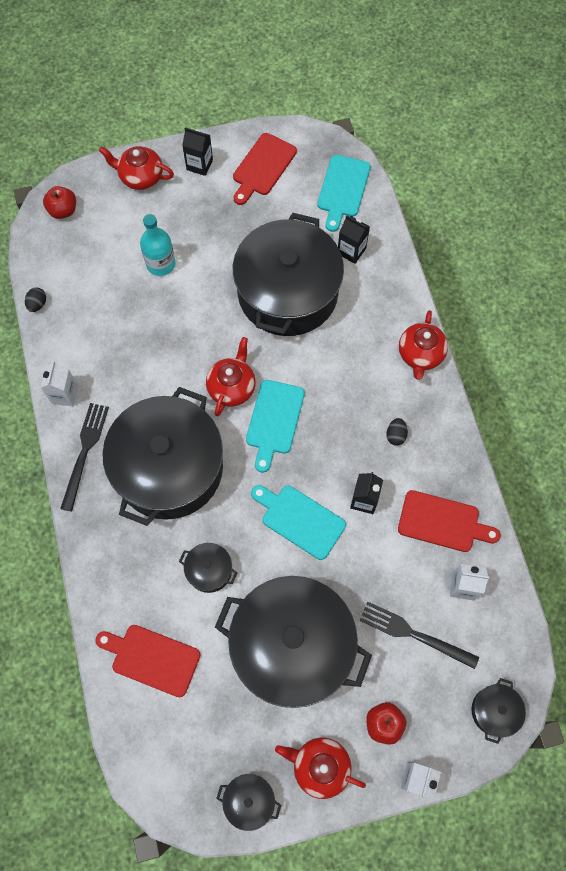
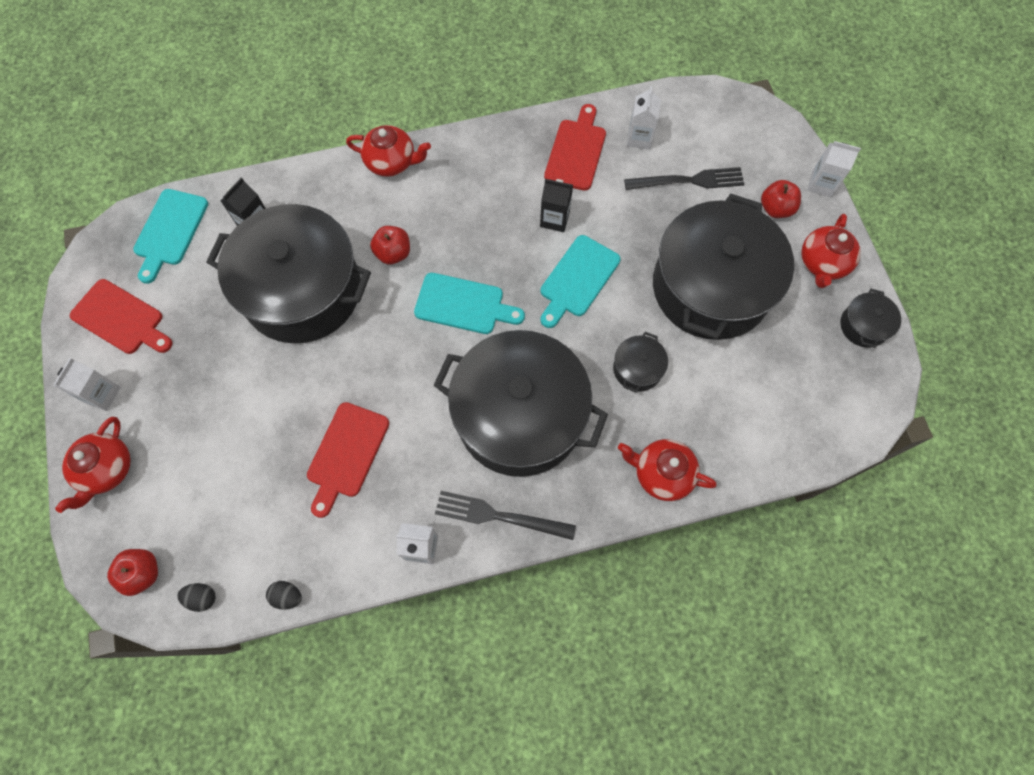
camera: 90 degrees left, 0 degrees up
(152, 658) = (737, 425): red cutting board -> red cutting board (346, 454)
(161, 264) = (245, 437): turquoise bottle -> none
(199, 165) = (102, 395): black carton -> white carton
(232, 387) = (420, 349): red teapot -> red teapot (661, 473)
(324, 361) = (393, 253): none -> red apple
(343, 189) = (170, 231): turquoise cutting board -> turquoise cutting board turned 90 degrees clockwise
(395, 435) = (483, 188): black egg -> black egg (202, 597)
(413, 634) = (689, 181): black fork -> black fork turned 120 degrees counterclockwise
(494, 711) = (752, 121): black pot -> none

